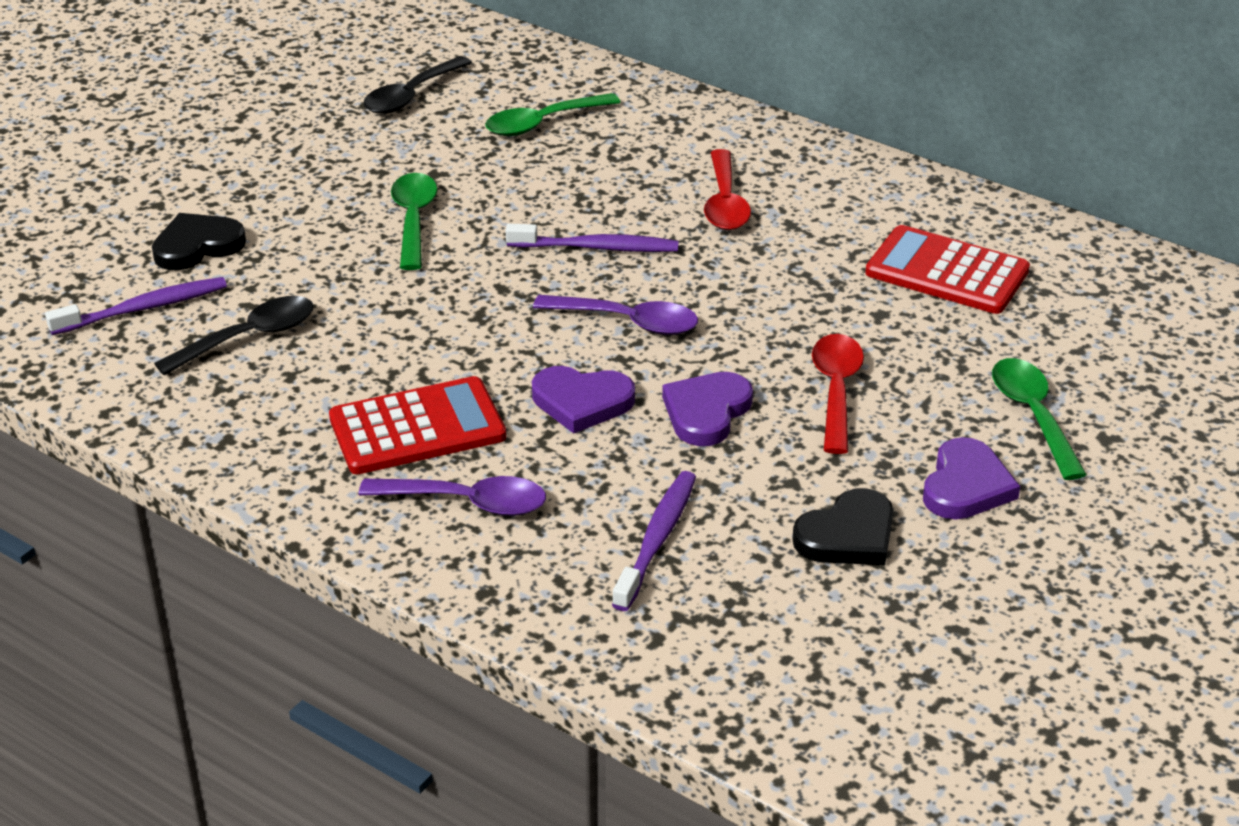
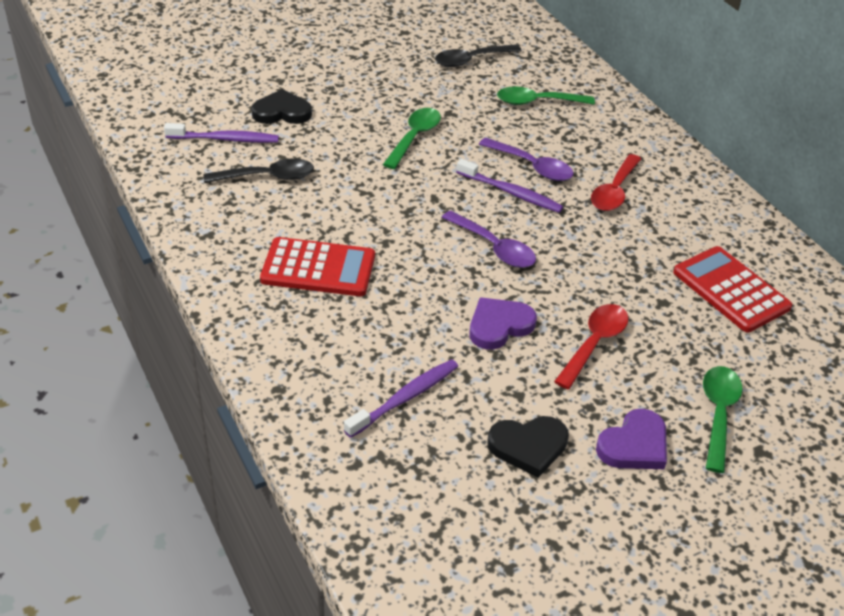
camera: 25 degrees right, 5 degrees up
(467, 502) = (311, 327): purple spoon -> purple spoon (532, 166)
(582, 402) = (427, 289): purple heart -> none

